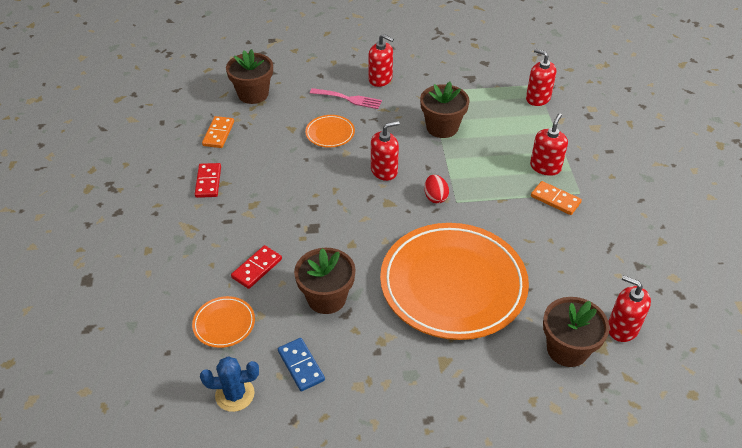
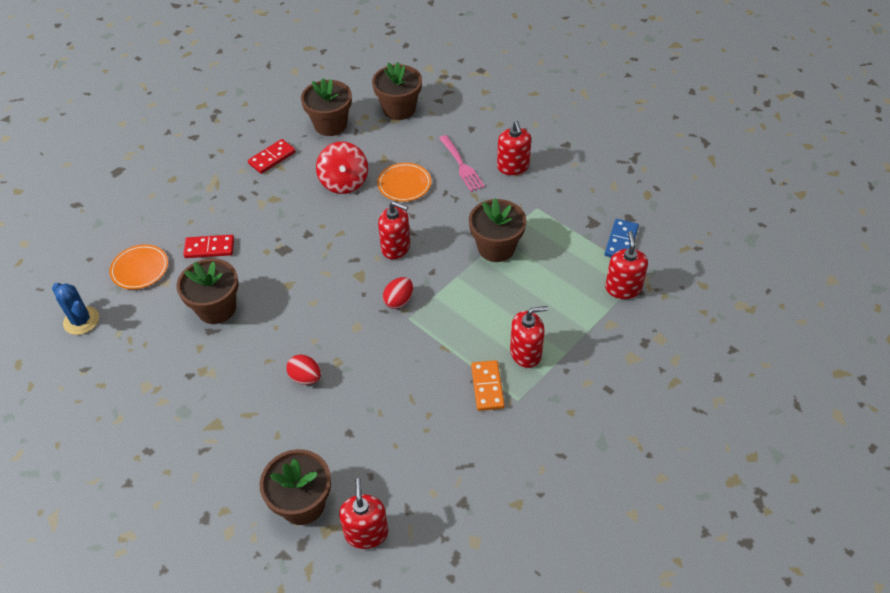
camera: 50 degrees right, 5 degrees up
(218, 134) = (330, 125): orange domino -> brown flower pot
(287, 160) = (344, 182): none -> red spinning top
(301, 366) = (137, 339): blue domino -> blue domino (621, 241)
(453, 284) = (305, 378): orange plate -> red egg

